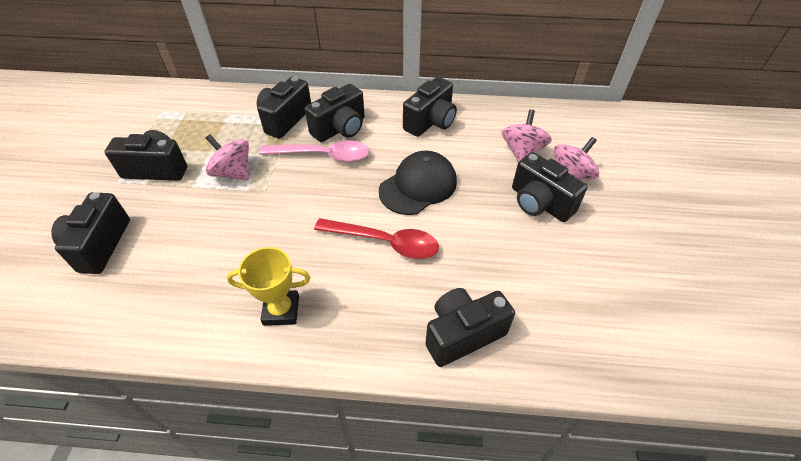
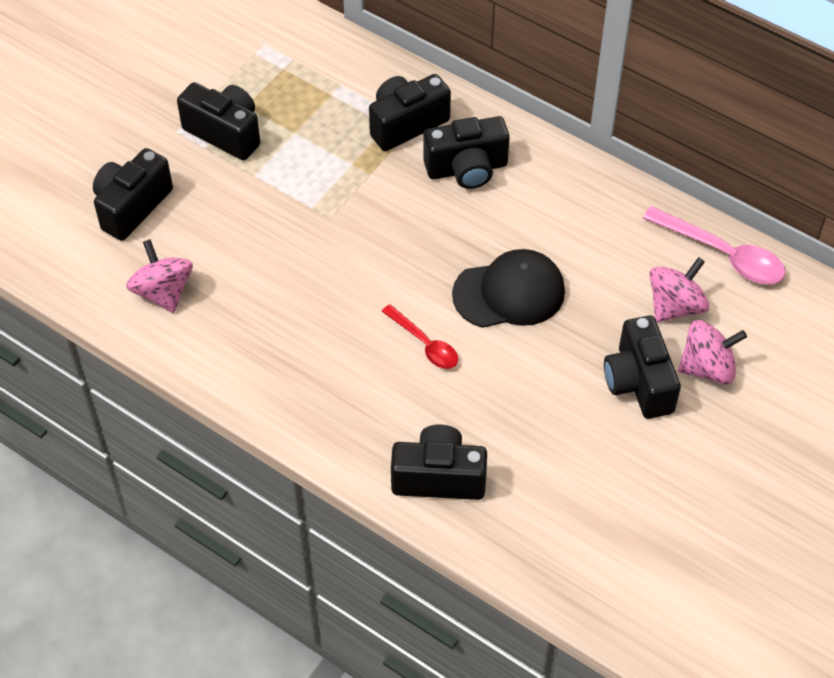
camera: 30 degrees right, 5 degrees up
(233, 172) = (307, 176): pink spinning top -> pink spinning top (163, 292)
(281, 310) = (276, 365): yellow trophy -> none
(323, 155) = (423, 199): pink spoon -> pink spoon (723, 255)
(385, 242) = (425, 344): red spoon -> red spoon, size x0.63
(431, 122) = (589, 210): black camera -> none

